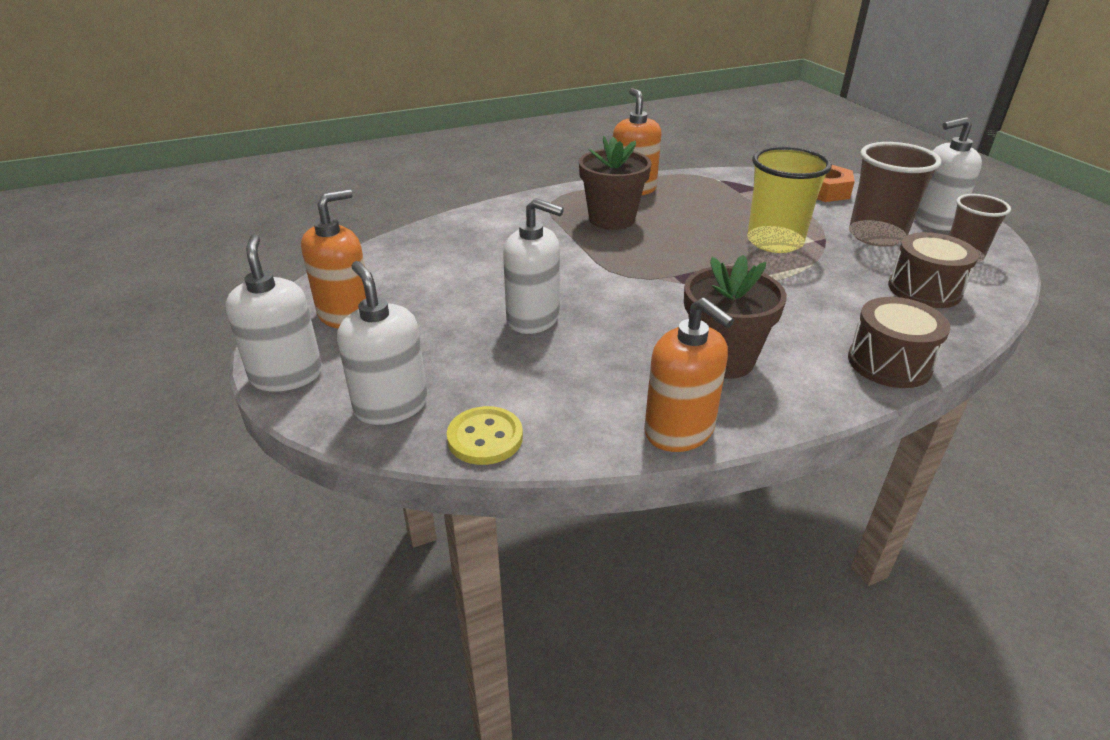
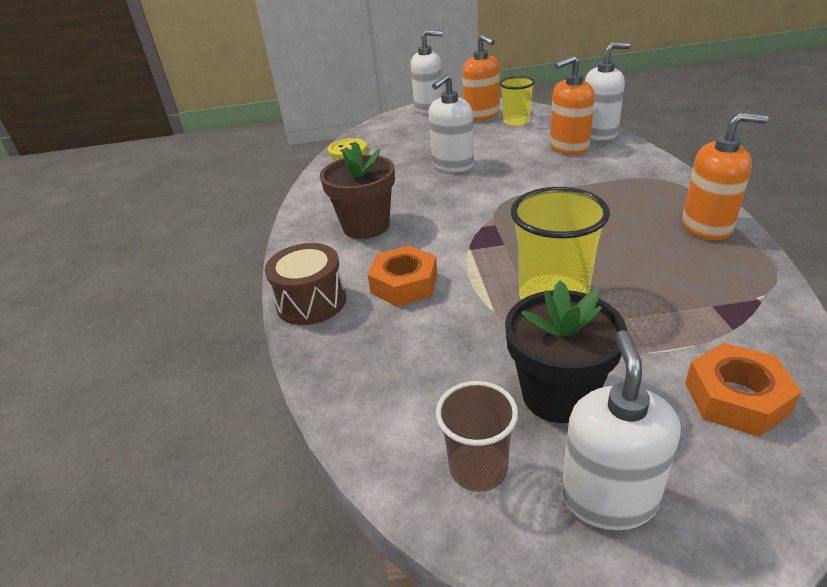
camera: 110 degrees right, 0 degrees up
(381, 284) = (516, 121): none -> yellow cup
(391, 405) = (388, 130): white soap dispenser -> white soap dispenser (599, 133)
(611, 219) = (619, 206): brown flower pot -> none
(679, 431) = (311, 200): orange soap dispenser -> orange soap dispenser (568, 147)
(813, 311) = (404, 284): none -> orange nut
(876, 236) = (558, 395): brown cup -> black flower pot
(924, 289) = (408, 379): brown drum -> none

